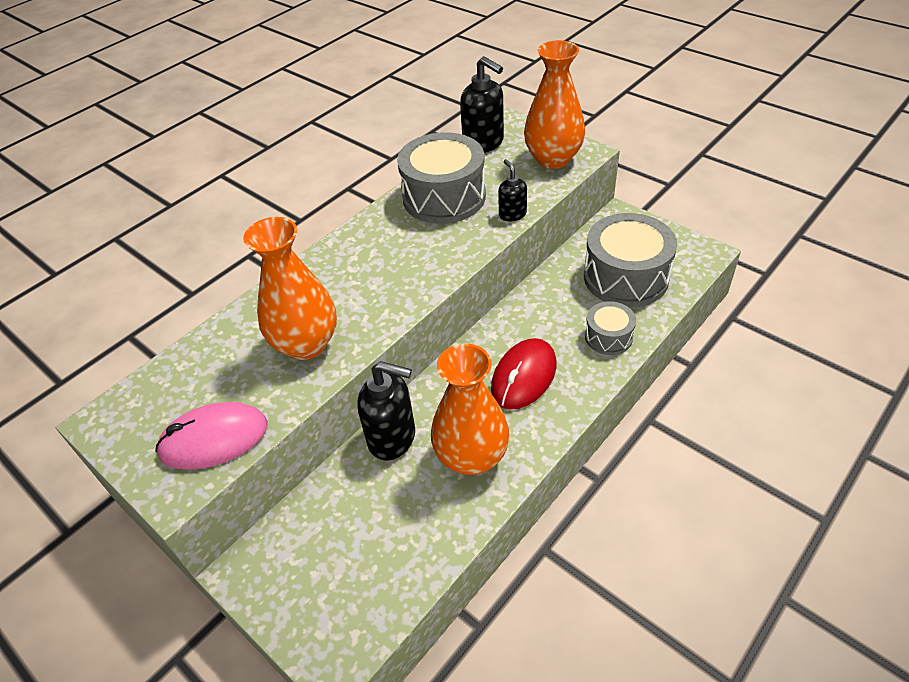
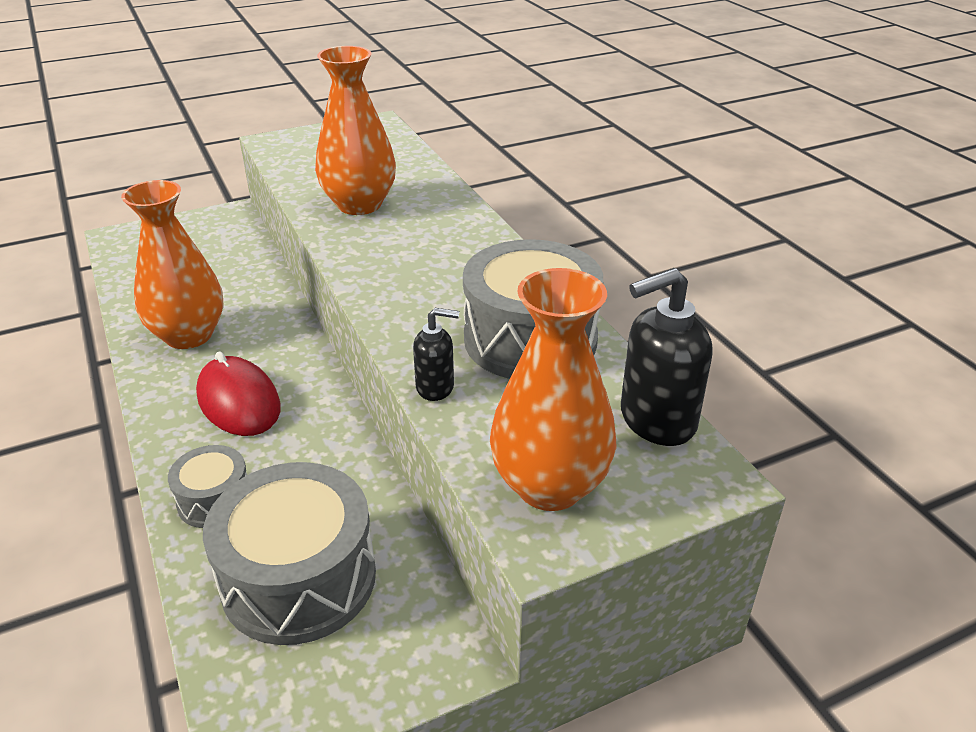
camera: 110 degrees right, 10 degrees down
(214, 439) = (301, 157): pink mouse -> none
(392, 438) = (264, 297): black soap dispenser -> none

